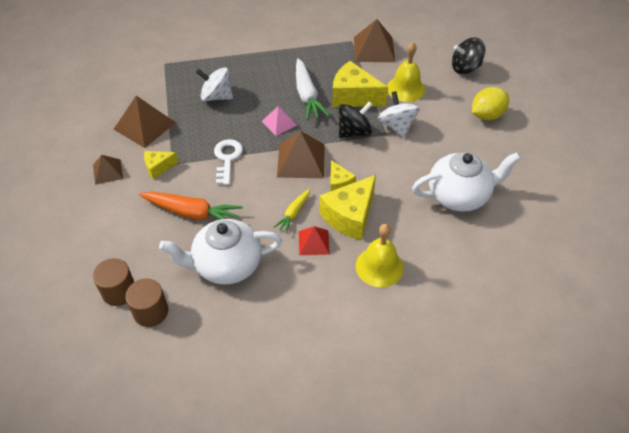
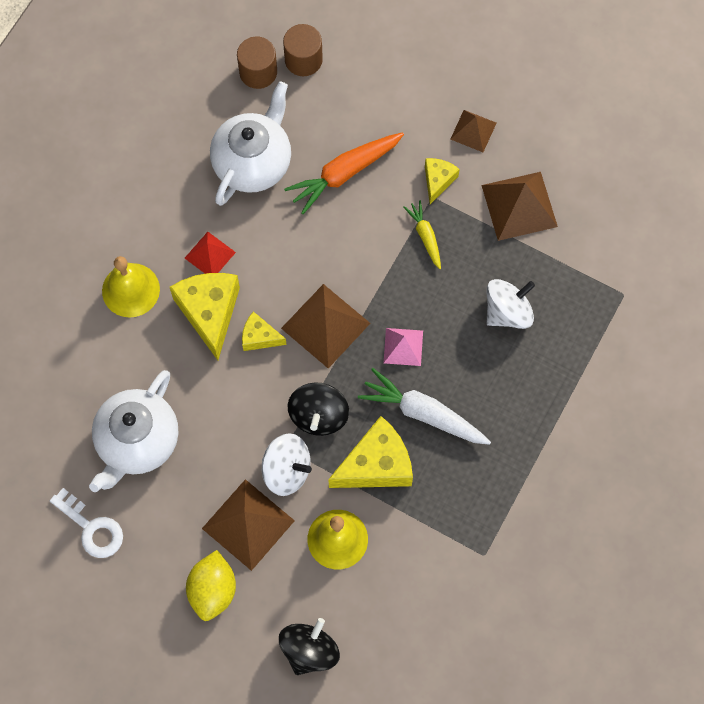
camera: 130 degrees right, 20 degrees up
(227, 158) = (393, 254): white key -> white key (92, 528)
(294, 213) = (260, 264): yellow carrot -> yellow carrot (425, 236)
(374, 49) = (443, 568): brown pyramid -> brown pyramid (248, 524)

